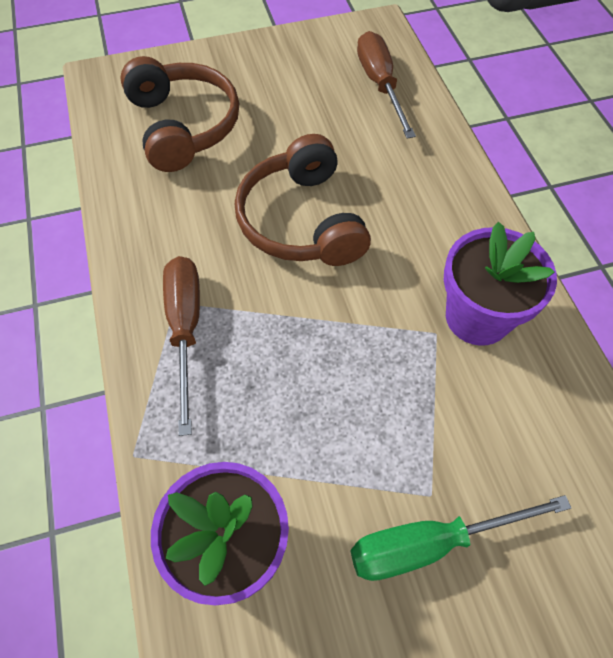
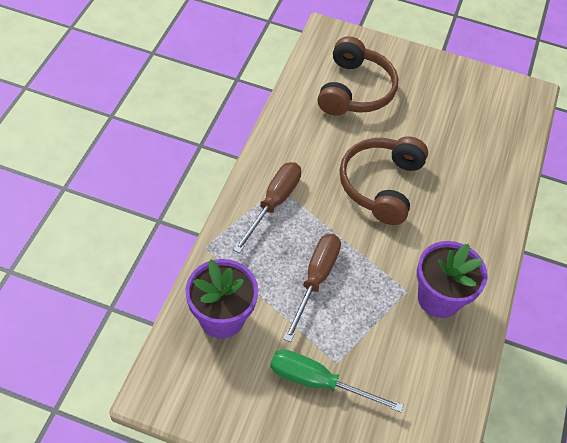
camera: 30 degrees right, 5 degrees down
(380, 85) = (498, 132): brown screwdriver -> brown screwdriver (315, 280)

